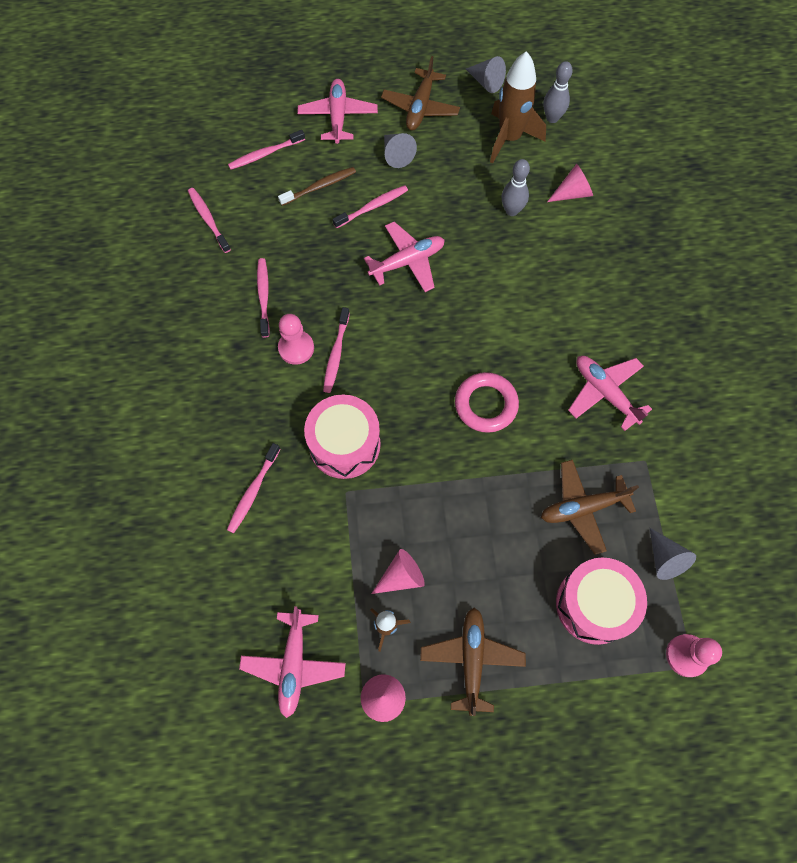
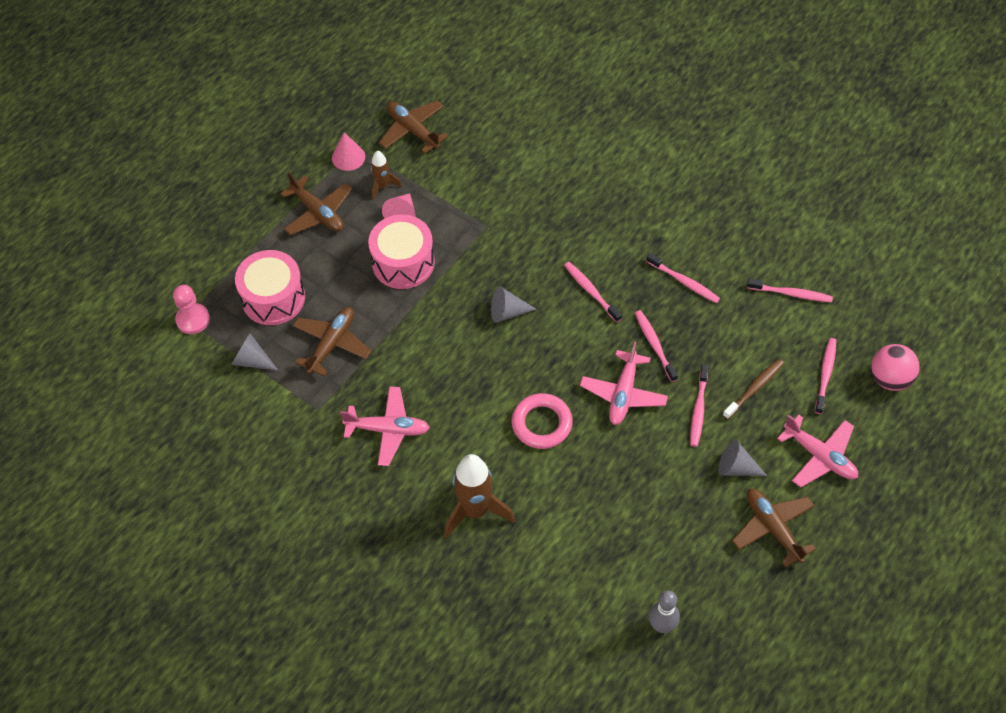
camera: 135 degrees right, 10 degrees down
(232, 117) = (890, 379): none -> pink ball
(253, 491) = (539, 179): pink toothbrush -> pink toothbrush (654, 345)
(294, 664) = (413, 130): pink plane -> brown plane
(296, 348) = (620, 272): pink pawn -> none
(319, 187) = (754, 388): brown toothbrush -> brown toothbrush turned 150 degrees counterclockwise
(344, 444) = (518, 248): pink drum -> pink drum (403, 262)
(486, 82) = (754, 607): grey cone -> grey cone (507, 312)
(486, 404) = (459, 349): pink ring -> pink ring (542, 424)
(509, 138) = (672, 570): brown rocket -> brown rocket (475, 511)
(511, 210) = (598, 506): grey bowling pin -> none
(572, 193) = (570, 567): pink cone -> none

